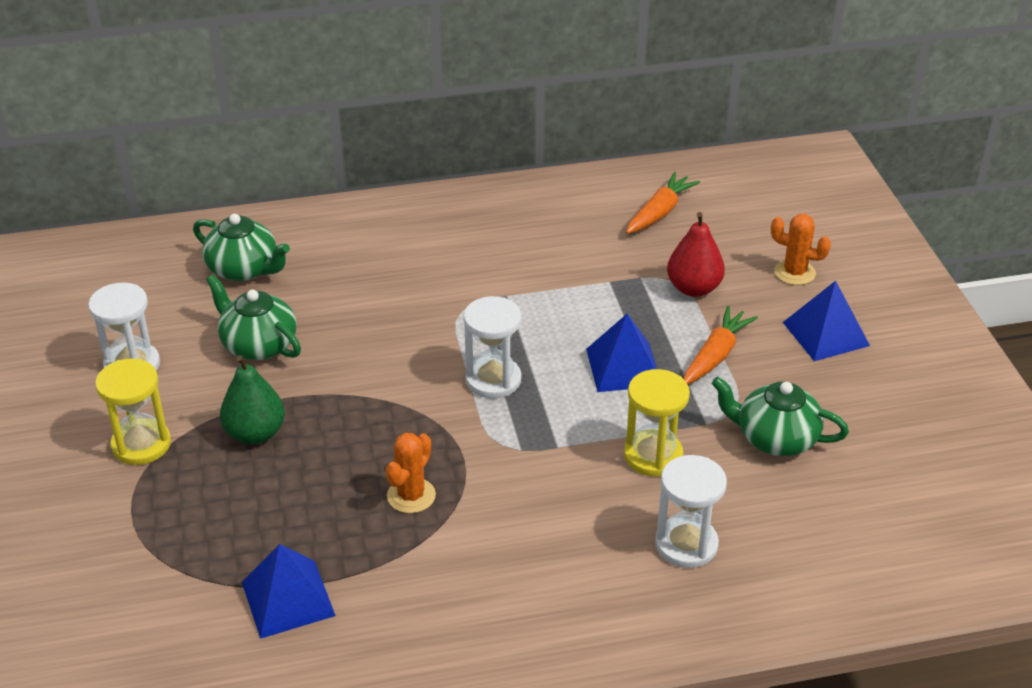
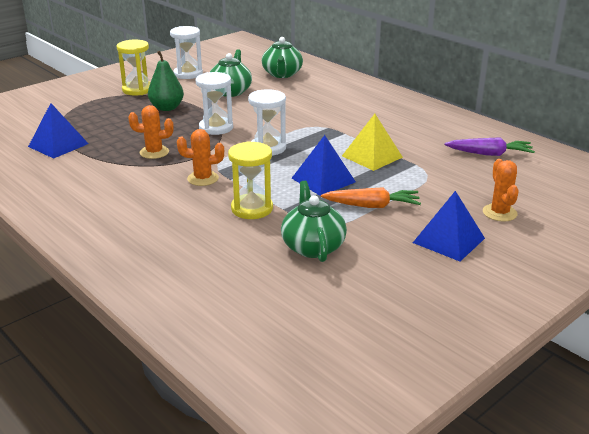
camera: 60 degrees right, 10 degrees down
(536, 472) = (203, 178): none -> orange cactus
(593, 301) = (372, 156): none -> yellow pyramid
(660, 212) = (489, 154): orange carrot -> purple carrot
(686, 544) = (181, 239): white hourglass -> white hourglass (216, 128)
(693, 288) = (429, 183): red pear -> none

